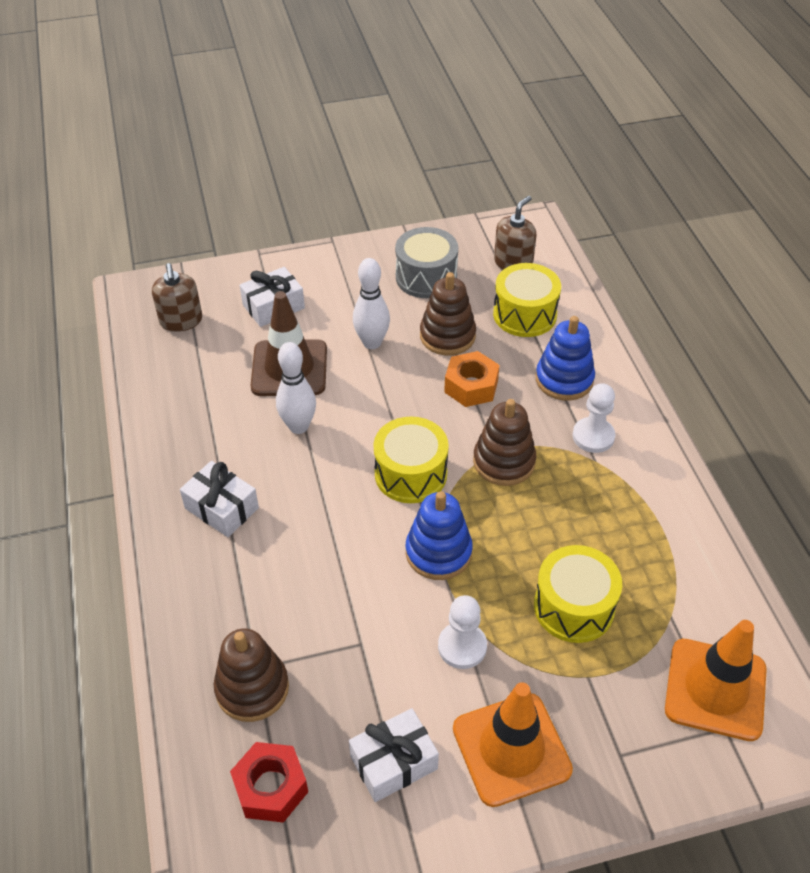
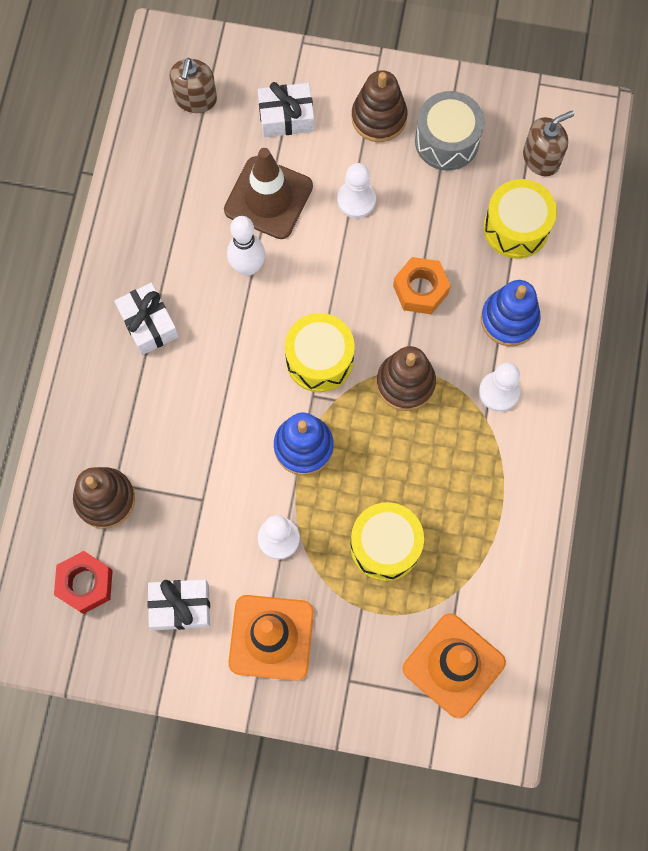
camera: 25 degrees right, 25 degrees up
(372, 343) = (356, 200): white bowling pin -> white pawn
(447, 336) = (429, 222): brown stacking toy -> brown stacking toy (379, 117)

